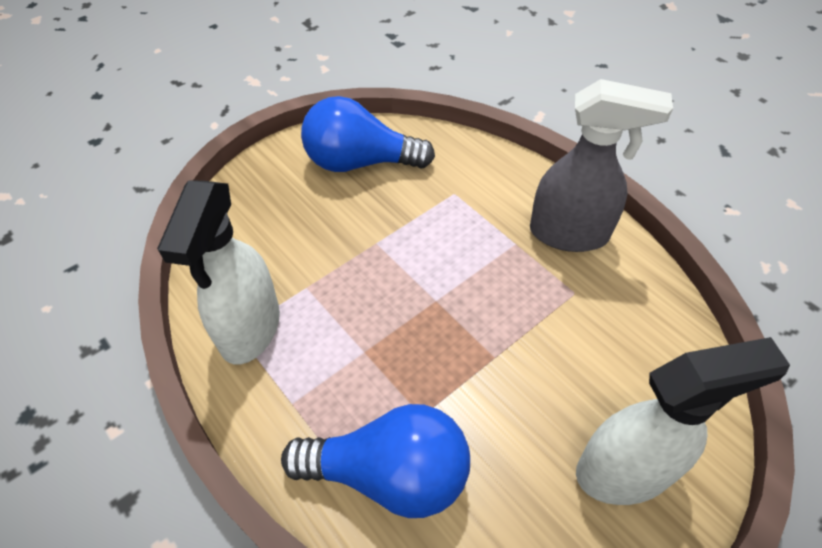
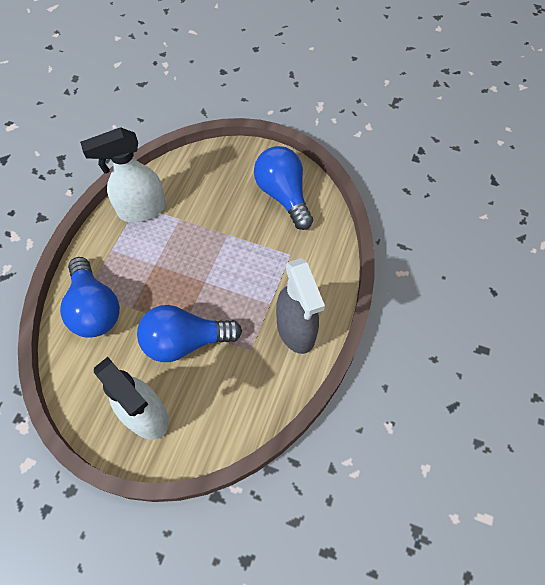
camera: 60 degrees right, 10 degrees up
(522, 365) = (185, 341): none -> blue light bulb

